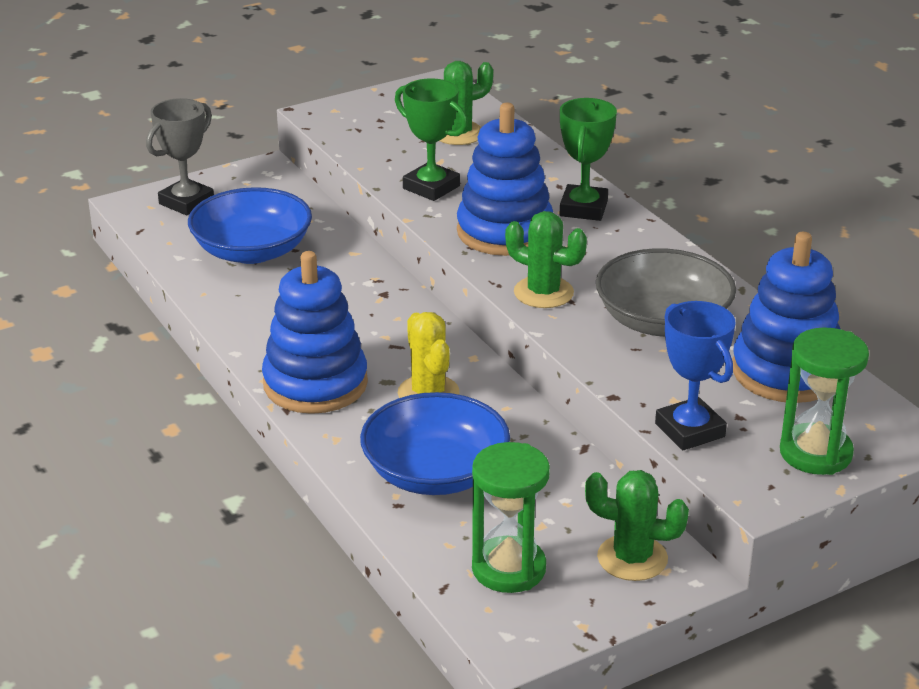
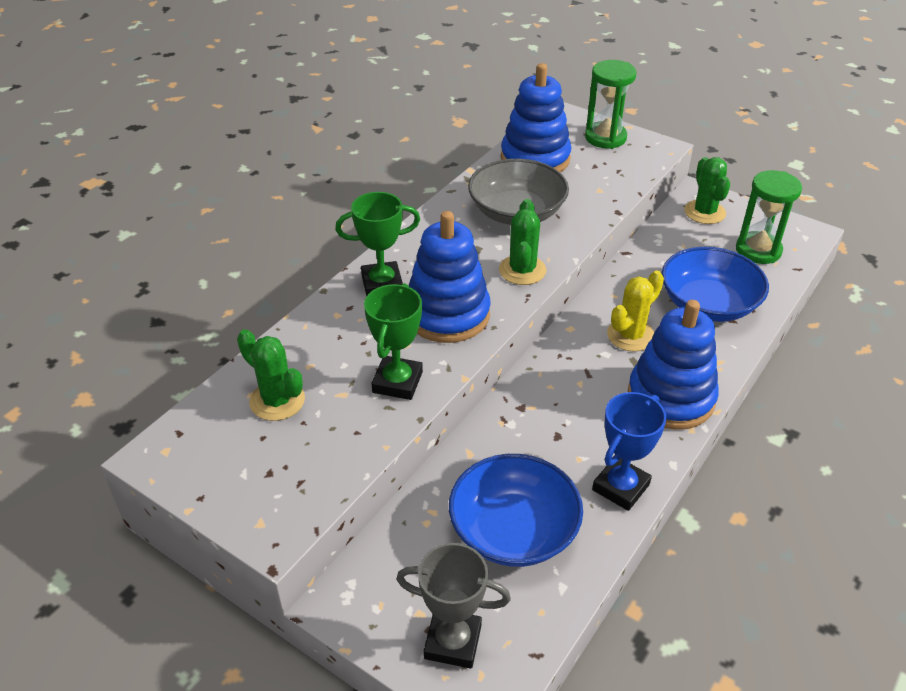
camera: 115 degrees left, 10 degrees up
(690, 430) = (624, 178): blue trophy -> blue trophy (620, 487)

